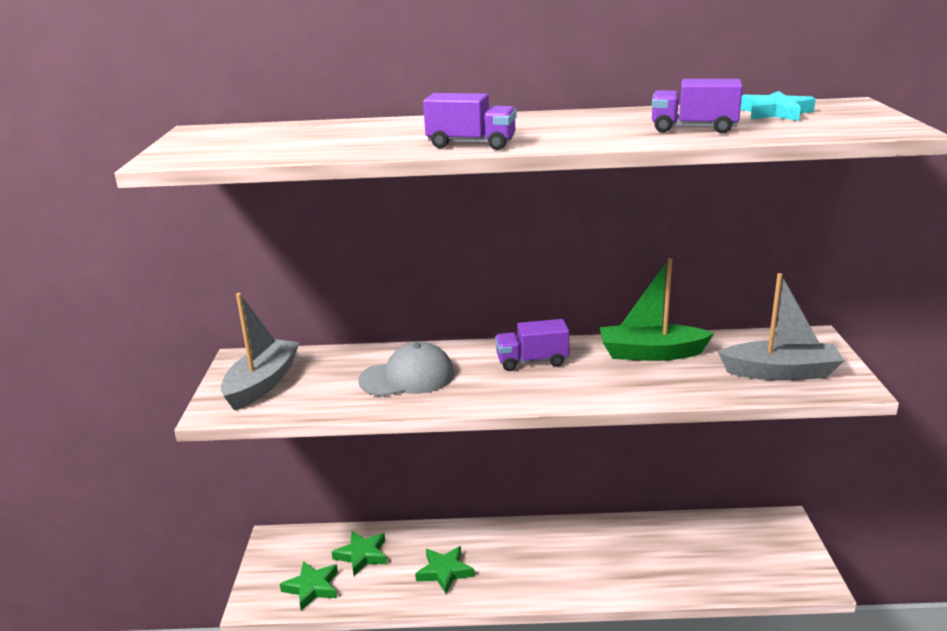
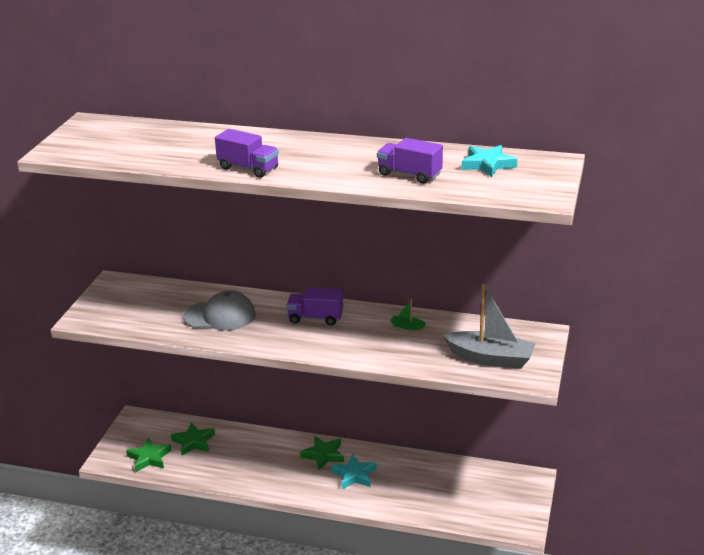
camera: 15 degrees right, 5 degrees up
(262, 383) = (120, 304): grey boat -> none
(444, 572) = (247, 465): green star -> green star (323, 455)
(582, 558) = (354, 475): none -> turquoise star
(651, 353) = (407, 326): green boat -> green boat, size x0.41

